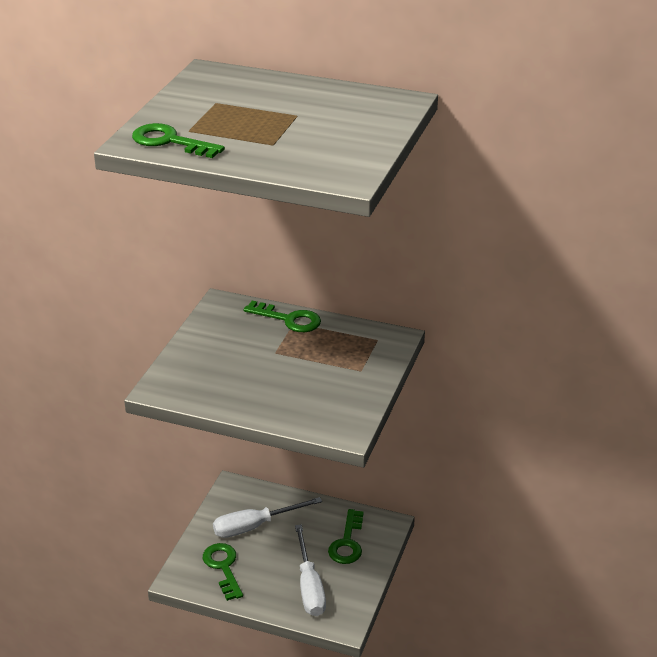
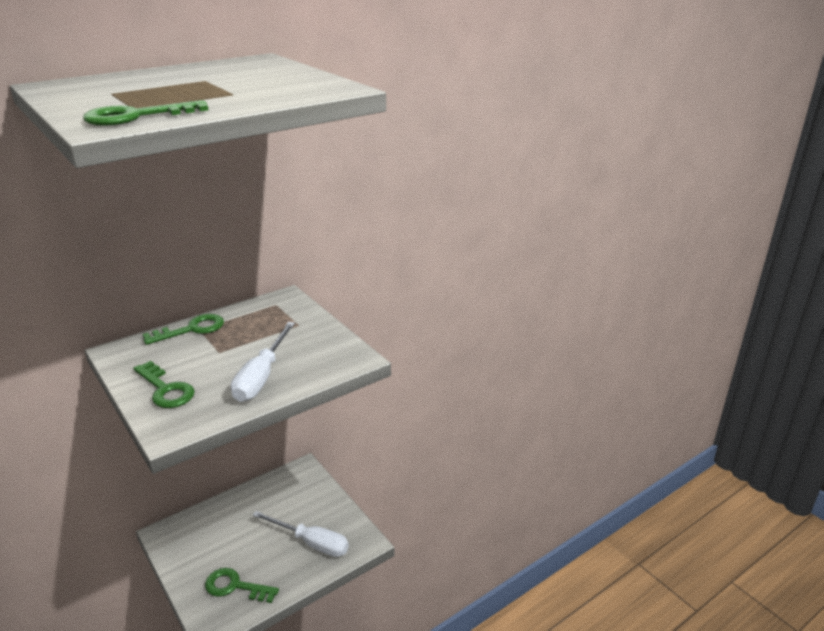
camera: 55 degrees left, 5 degrees down
(254, 526) = (218, 542): white screwdriver -> white screwdriver (261, 376)
(347, 542) = (295, 498): green key -> green key (165, 389)

